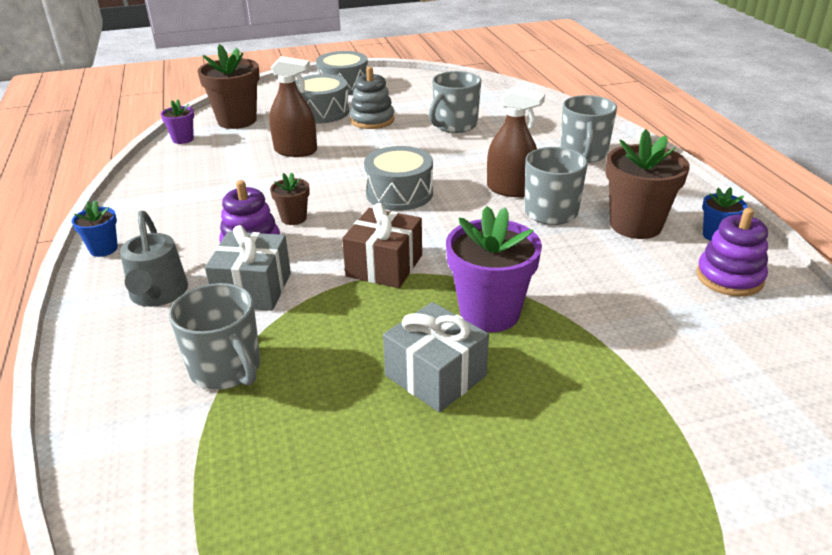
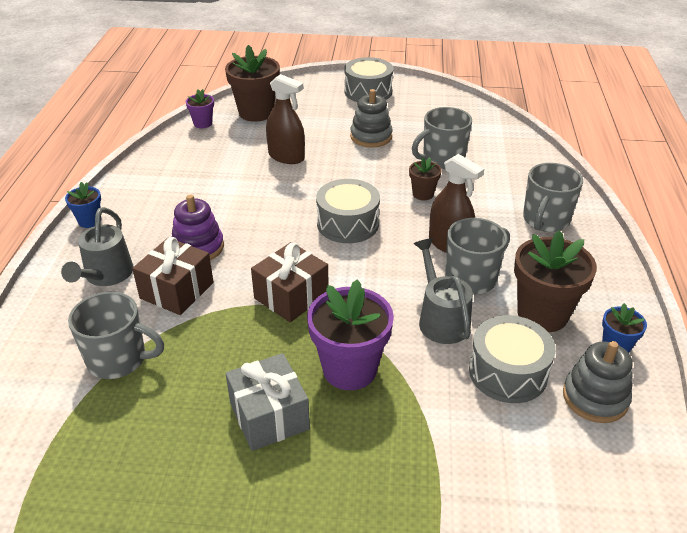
camera: 20 degrees right, 5 degrees up
(226, 369) = (119, 359): grey mug -> grey mug turned 60 degrees counterclockwise
(253, 289) = (177, 290): grey gift -> brown gift
(293, 218) = (246, 228): brown flower pot -> brown flower pot (423, 194)
(322, 112) = (332, 118): grey drum -> grey drum (508, 372)
(547, 250) = (441, 318): none -> grey watering can
(729, 277) = (595, 397): purple stacking toy -> grey stacking toy

